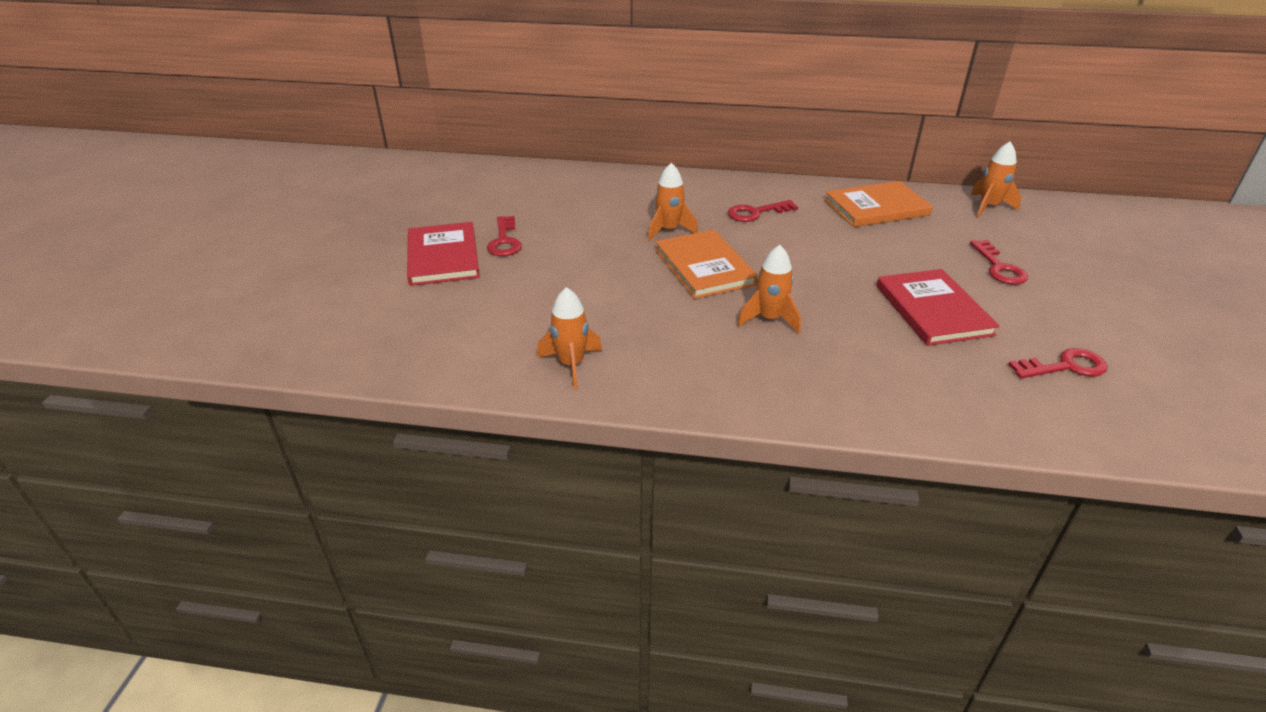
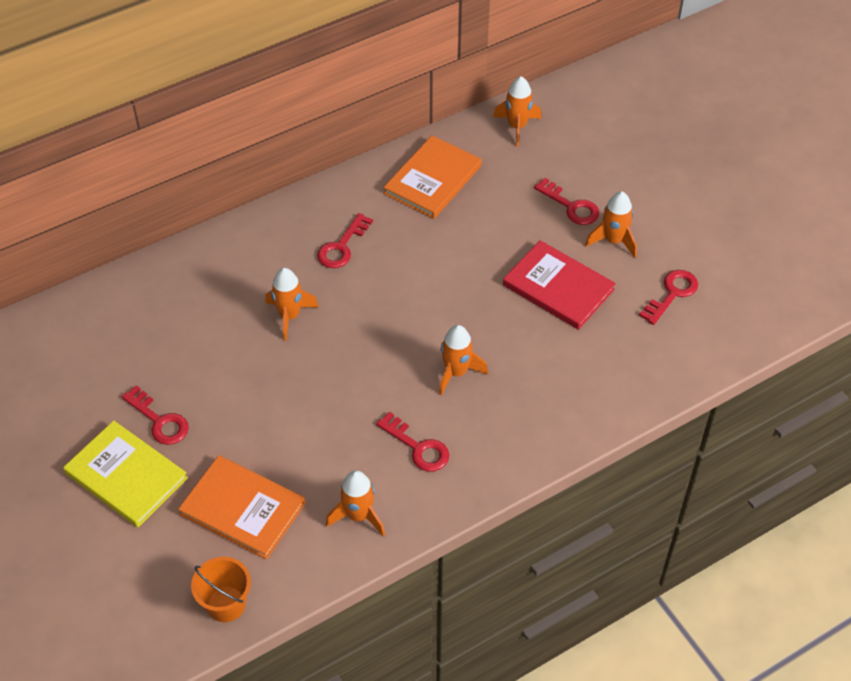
camera: 40 degrees left, 15 degrees up
(399, 361) = (226, 604): none -> orange bucket
(443, 257) = (126, 475): red book -> yellow book
(677, 348) = (418, 447): none -> red key
(704, 267) = (359, 344): orange book -> orange book (242, 509)
(1026, 304) = (613, 241): none -> orange rocket

